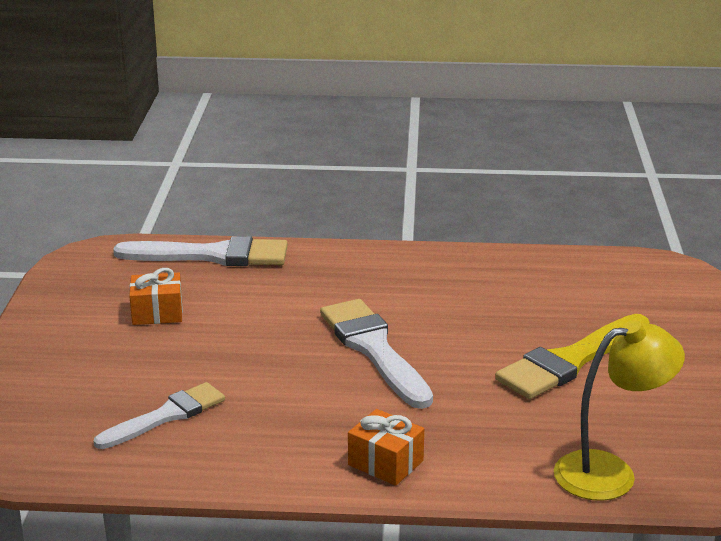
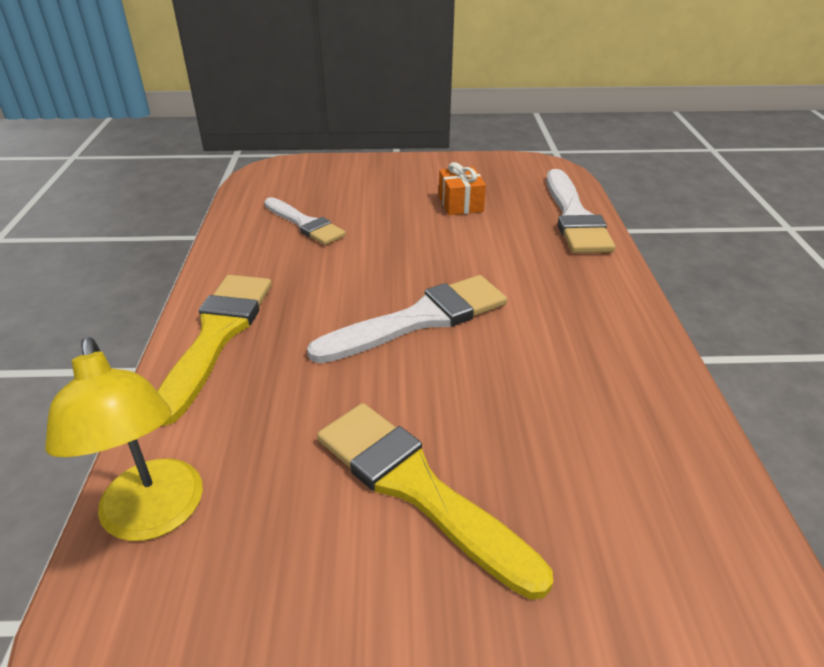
camera: 85 degrees right, 10 degrees up
(385, 463) = (217, 336): orange gift -> yellow brush

